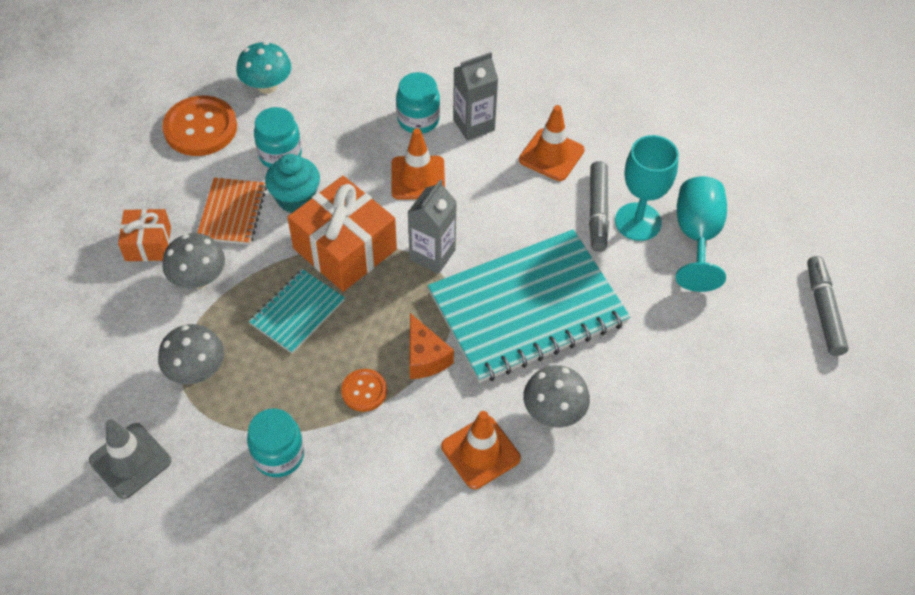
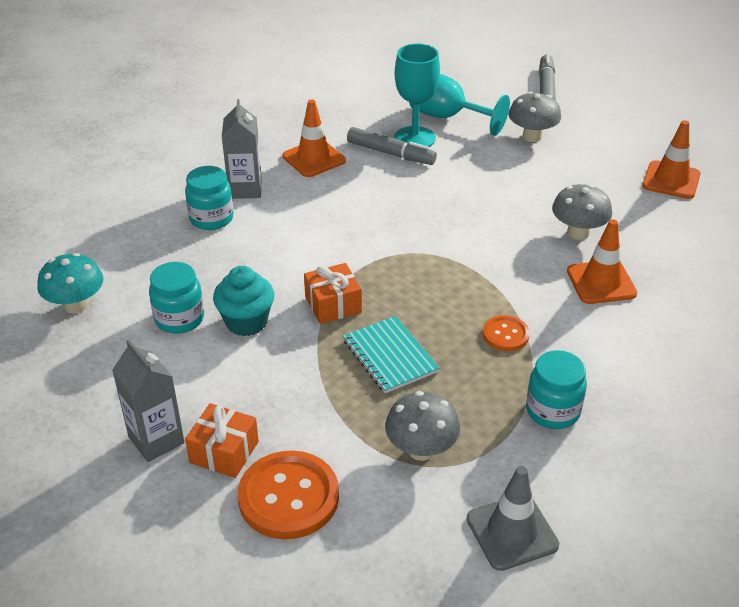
camera: 65 degrees left, 15 degrees down
(199, 279) = (301, 420): grey mushroom -> grey mushroom (532, 136)
(200, 128) = (90, 370): orange button -> orange button (288, 497)
(232, 212) = (230, 373): orange notebook -> none
(345, 249) = (333, 305): orange gift -> orange gift, size x0.56
(418, 178) = (281, 237): orange traffic cone -> orange traffic cone (671, 180)
(425, 357) = (487, 287): orange cheese -> none
(432, 255) = (376, 253): grey carton -> grey carton (156, 440)
(527, 308) = (467, 216): turquoise notebook -> none
(823, 310) = (546, 87): grey marker -> grey marker turned 75 degrees clockwise

